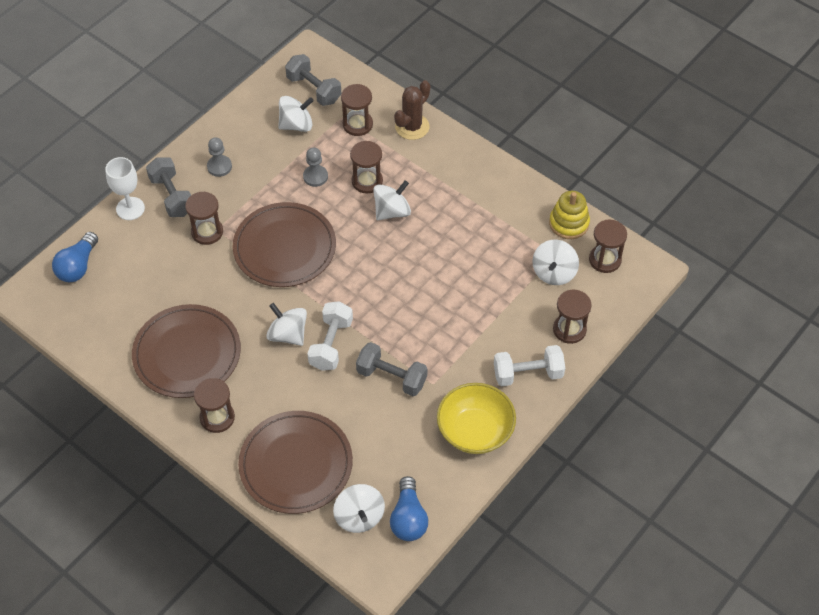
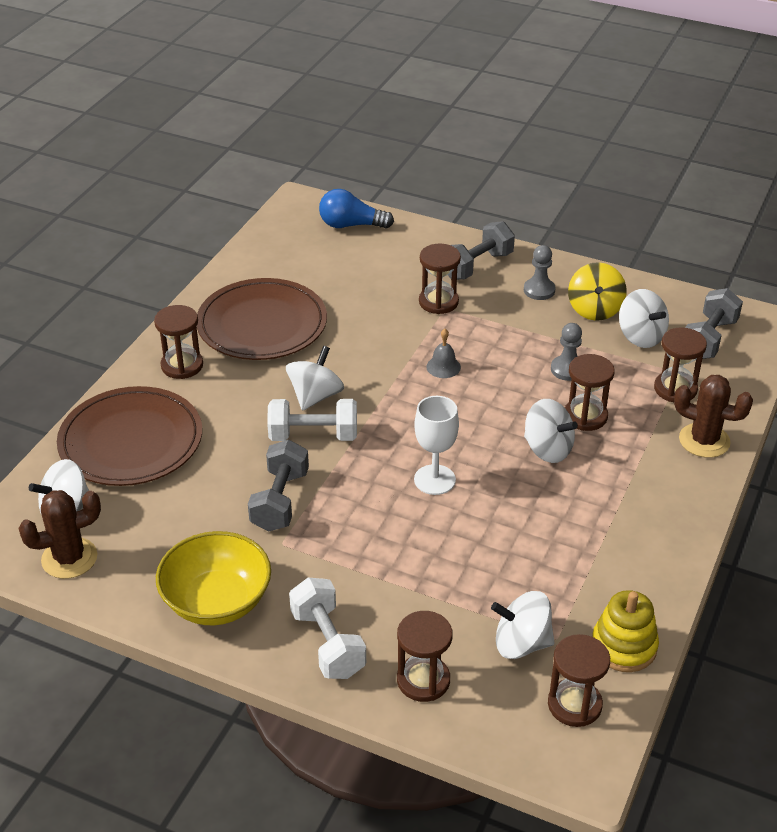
camera: 75 degrees right, 15 degrees down
(130, 208) = (444, 241): white goblet -> white goblet (434, 480)
(256, 141) = (594, 309): none -> yellow spinning top
(284, 248) = (443, 367): brown plate -> grey bell
(408, 518) = (69, 558): blue light bulb -> brown cactus

